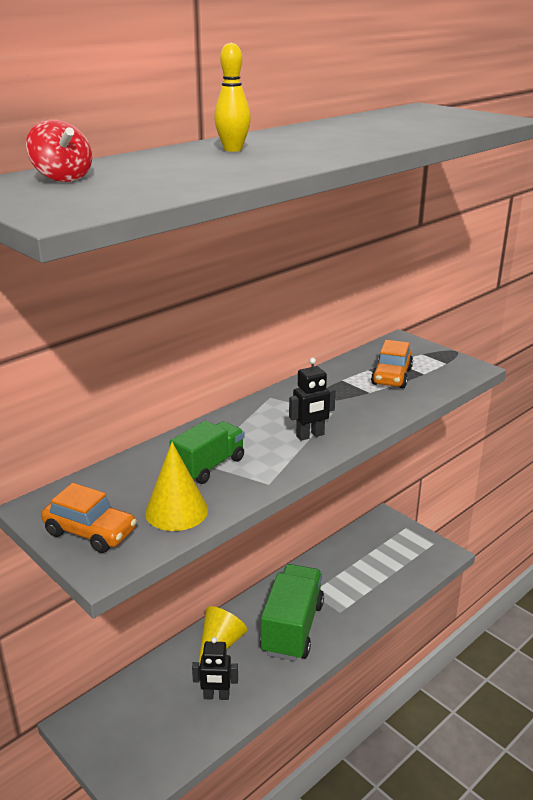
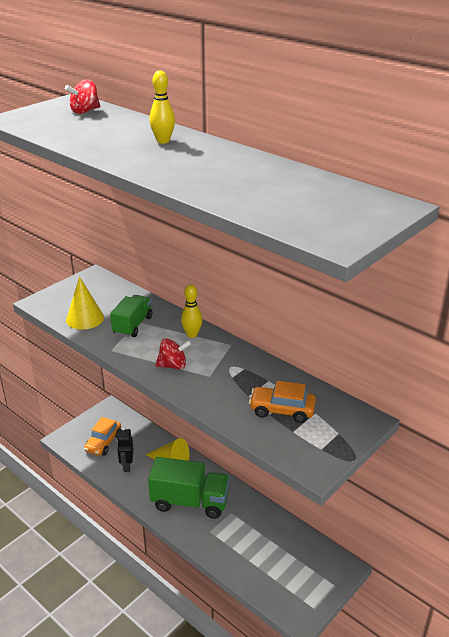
camera: 85 degrees right, 5 degrees up
(90, 532) = (69, 294): orange car -> orange car (103, 442)
(209, 466) = (133, 325): green truck -> green truck turned 105 degrees counterclockwise
(242, 421) = (192, 334): none -> yellow bowling pin
(310, 435) = (173, 365): black robot -> red spinning top

